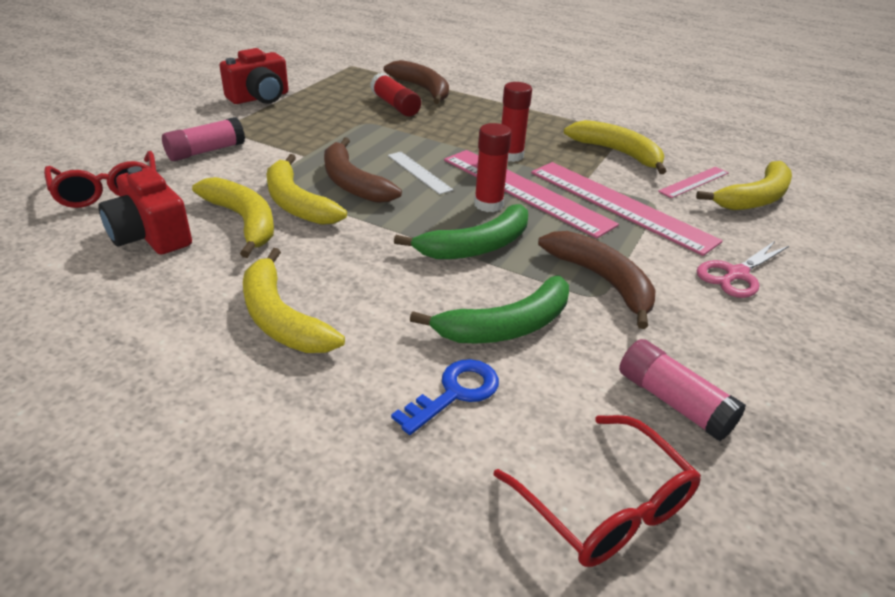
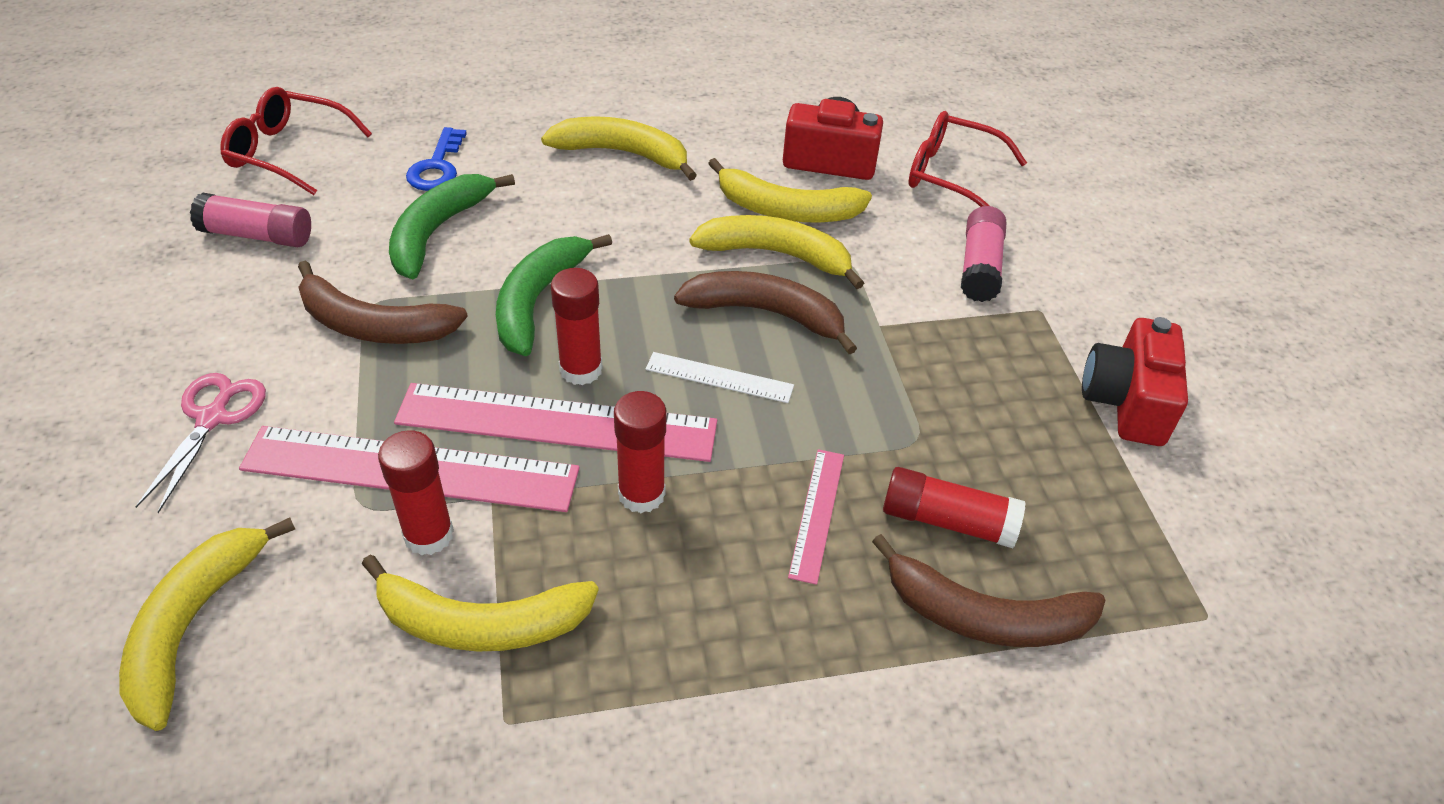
camera: 140 degrees right, 10 degrees up
(625, 182) = (428, 535): none -> red glue stick
(693, 182) = (312, 610): pink ruler -> pink ruler (817, 514)

